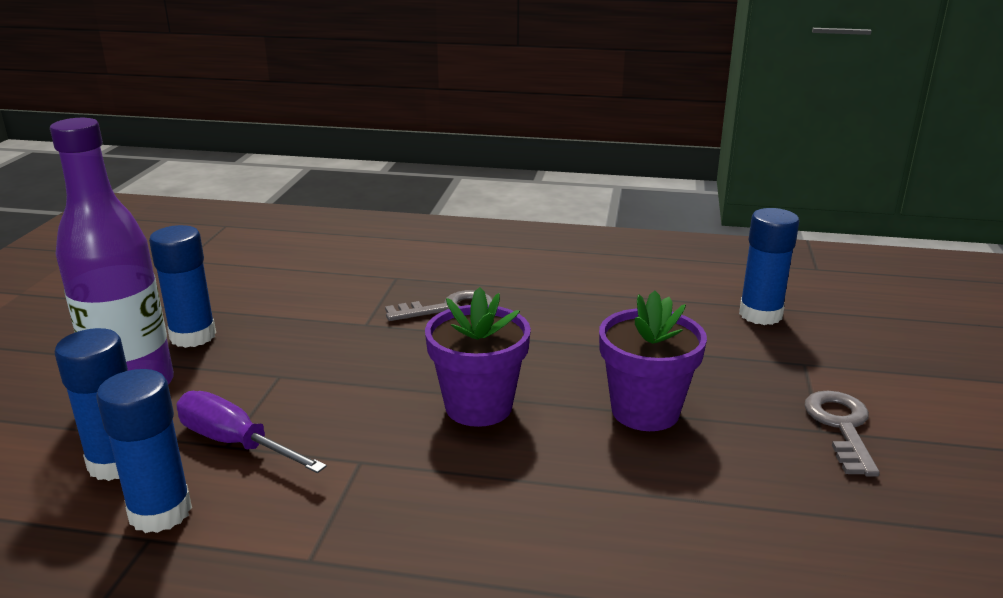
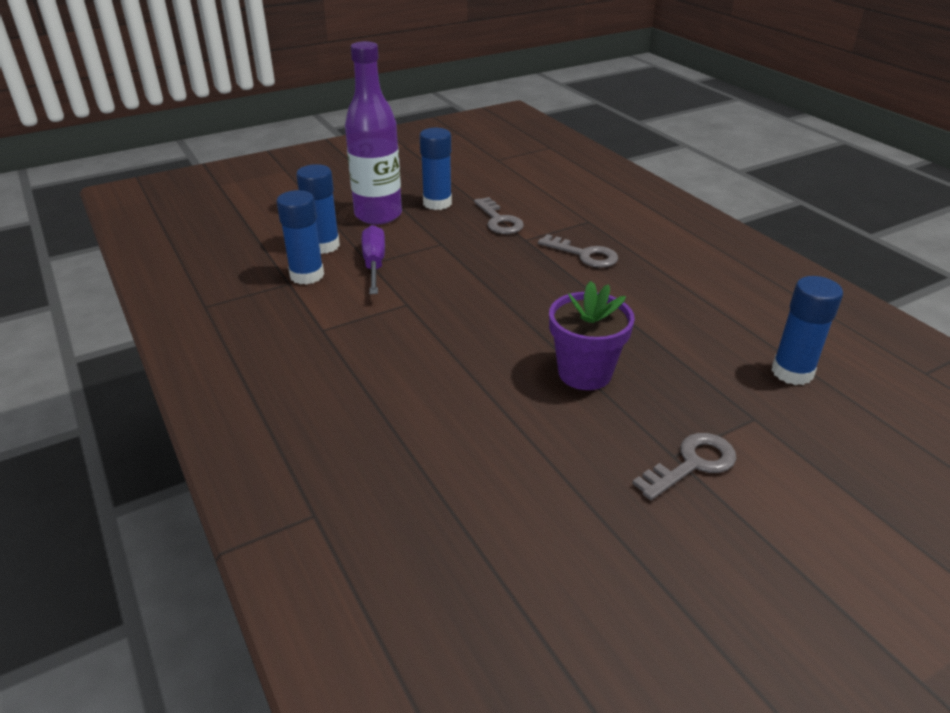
camera: 50 degrees right, 10 degrees up
(303, 319) = (499, 220): none -> grey key
(478, 407) = (502, 314): purple flower pot -> none

